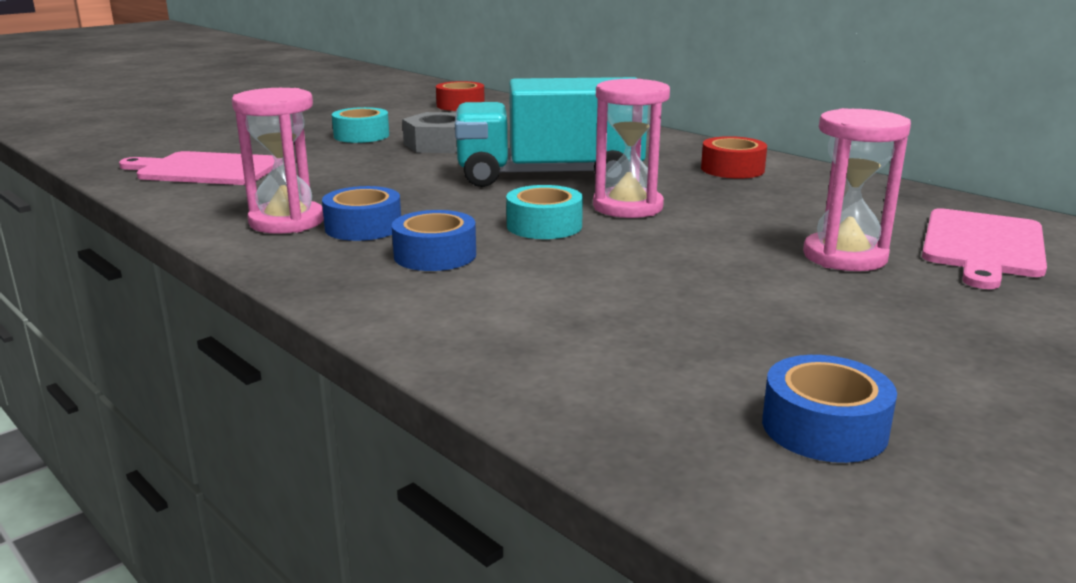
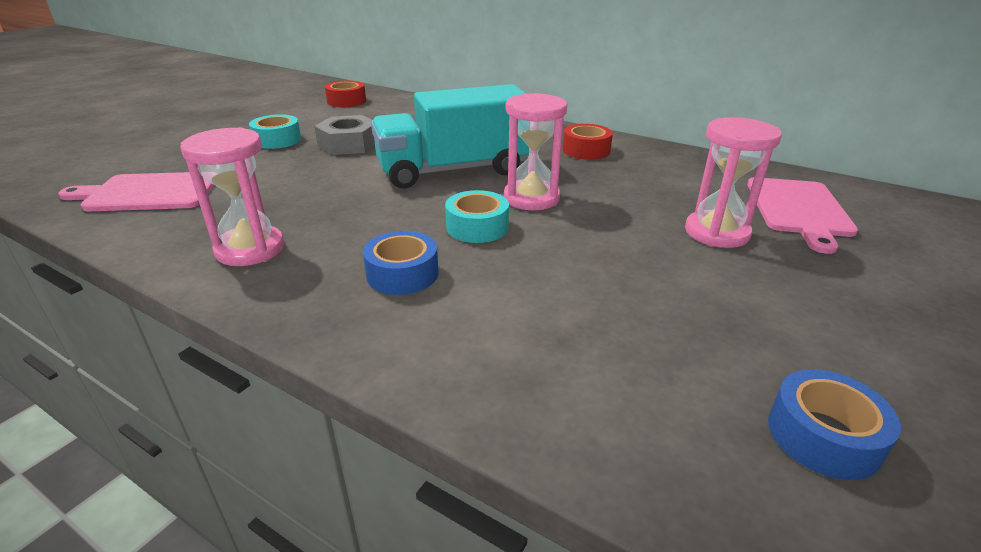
camera: 15 degrees left, 10 degrees up
(363, 227) = (324, 247): blue tape -> none

